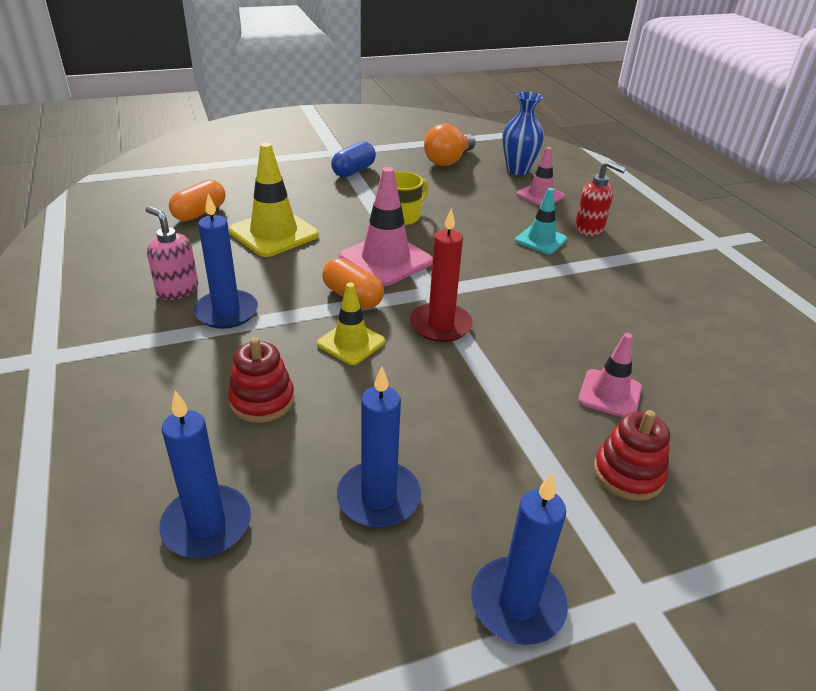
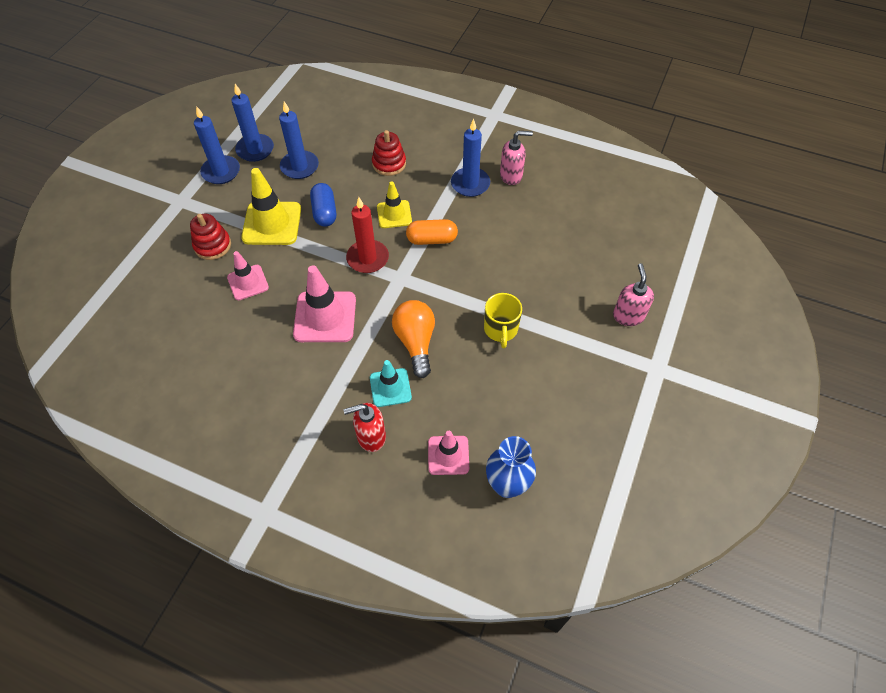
camera: 135 degrees right, 20 degrees up
(199, 213) = (602, 224): orange capsule -> none
(207, 525) = (343, 121): blue candle -> blue candle (255, 150)
(274, 233) = (540, 246): yellow traffic cone -> yellow traffic cone (272, 223)
(302, 173) = (628, 316): none -> pink soap dispenser
(353, 171) = (605, 352): blue capsule -> blue capsule (324, 212)
(386, 260) = (454, 280): pink traffic cone -> pink traffic cone (325, 317)
(448, 160) = (572, 442): orange light bulb -> orange light bulb (416, 342)

